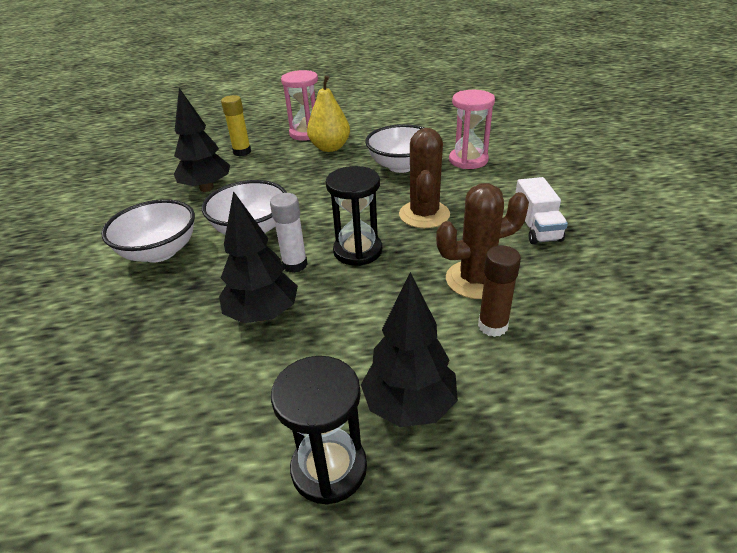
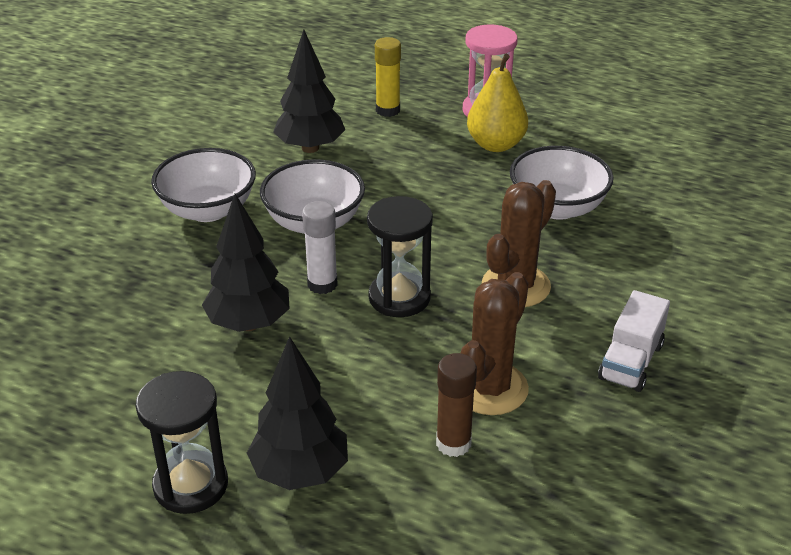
camera: 30 degrees right, 0 degrees up
(468, 160) = (652, 234): pink hourglass -> none
(475, 280) = (489, 388): brown cactus -> brown cactus turned 75 degrees counterclockwise

